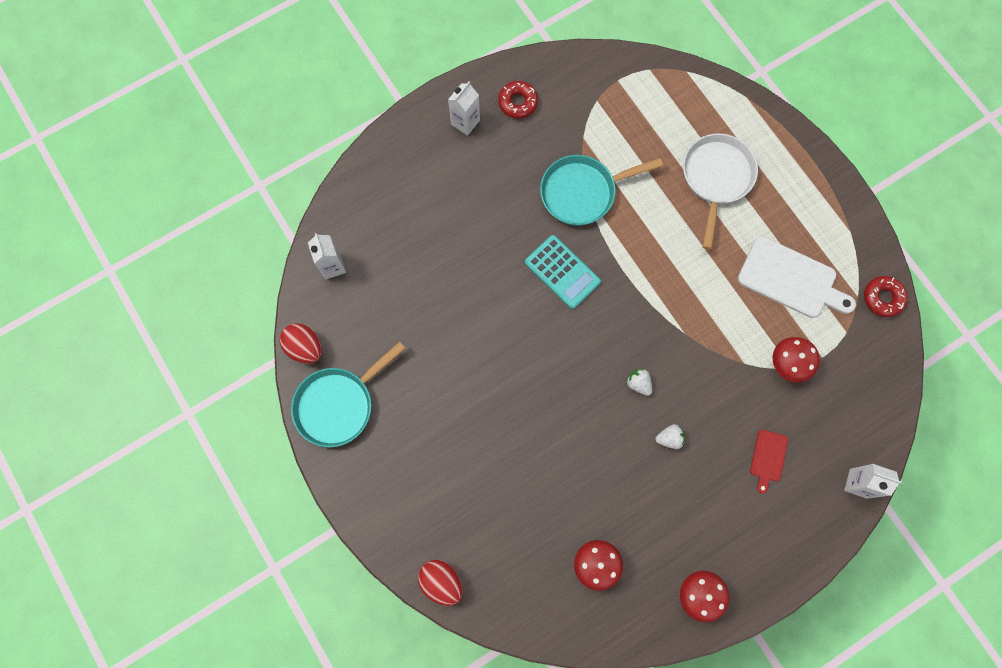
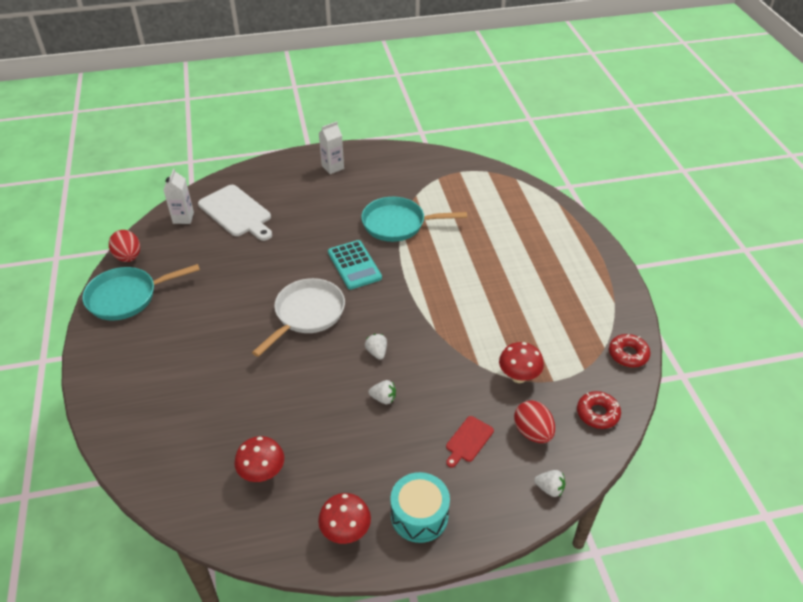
camera: 20 degrees right, 30 degrees down
(441, 582) = (119, 441): red egg -> red egg (532, 432)
(518, 102) = (377, 166): red donut -> red donut (597, 413)
(716, 178) = (511, 242): white pan -> white pan (307, 314)
(755, 554) = (419, 515): none -> turquoise drum
(791, 279) = (547, 319): white cutting board -> white cutting board (236, 212)
(858, 483) = (549, 489): white carton -> white strawberry

